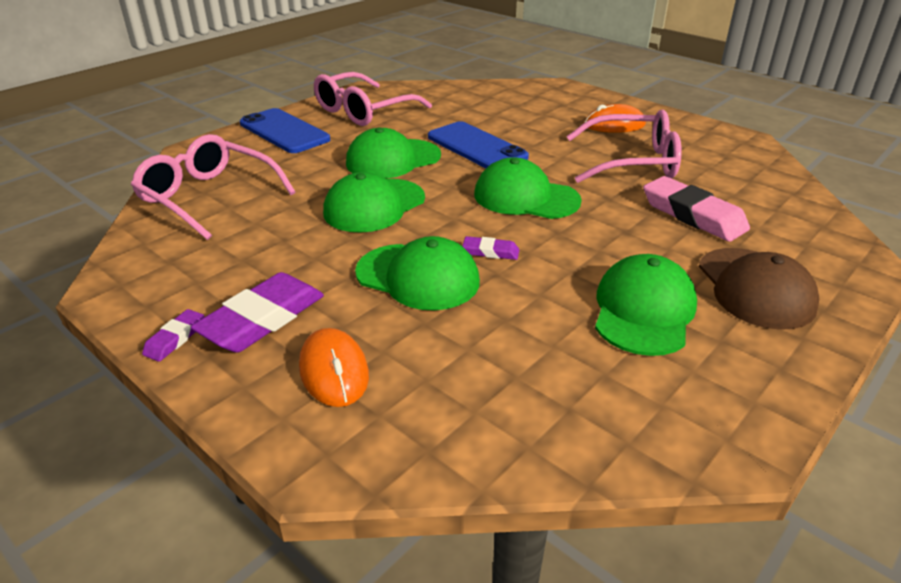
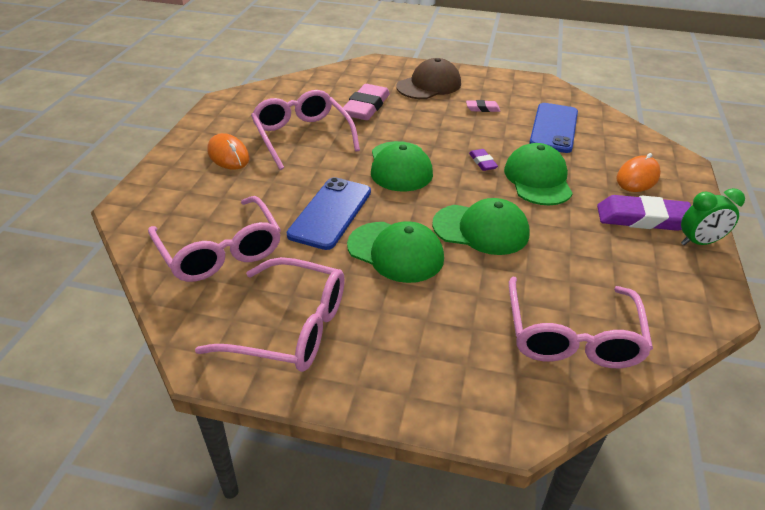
camera: 120 degrees left, 5 degrees up
(175, 339) = (699, 242): purple eraser -> green clock
(284, 131) = (398, 368): blue phone -> blue phone (554, 128)
(468, 104) = (220, 251): none -> pink glasses
(643, 310) = (482, 108): green cap -> pink eraser

